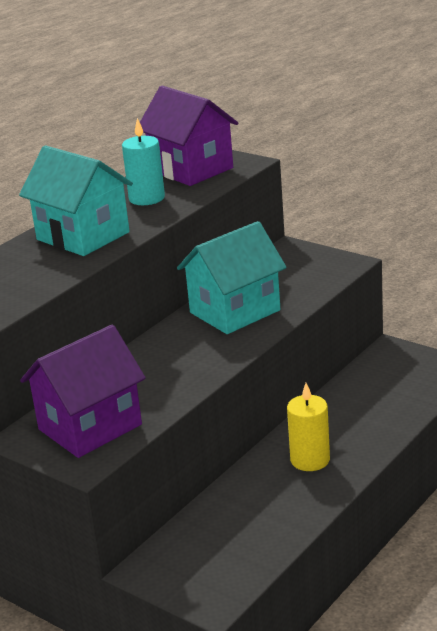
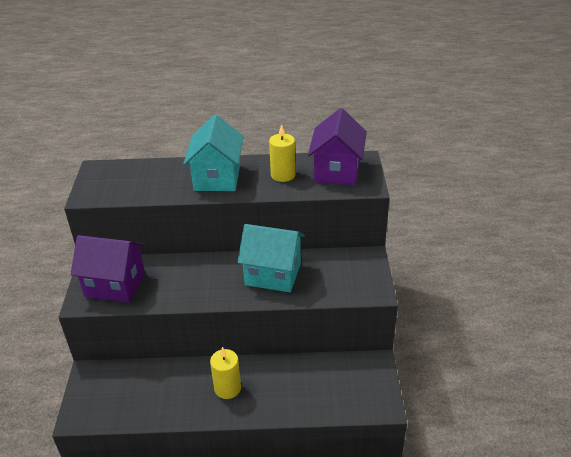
camera: 50 degrees right, 10 degrees up
(147, 198) = (283, 175): turquoise candle -> yellow candle

